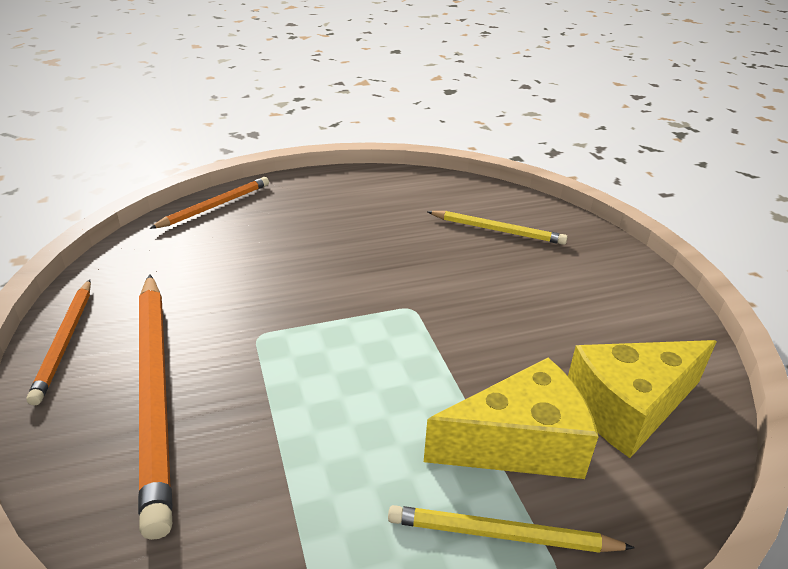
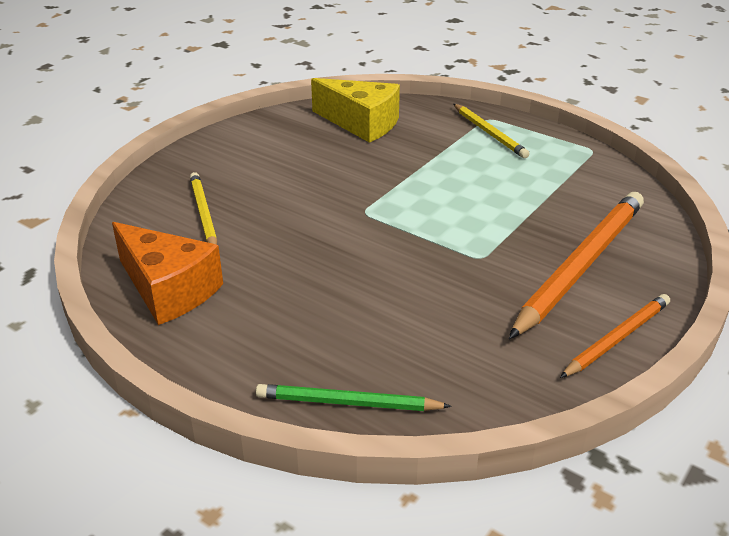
camera: 125 degrees left, 0 degrees up
(215, 206) = (348, 402): orange pencil -> green pencil
(407, 189) = (168, 289): none -> orange cheese
(519, 444) = (431, 143): yellow cheese -> none

